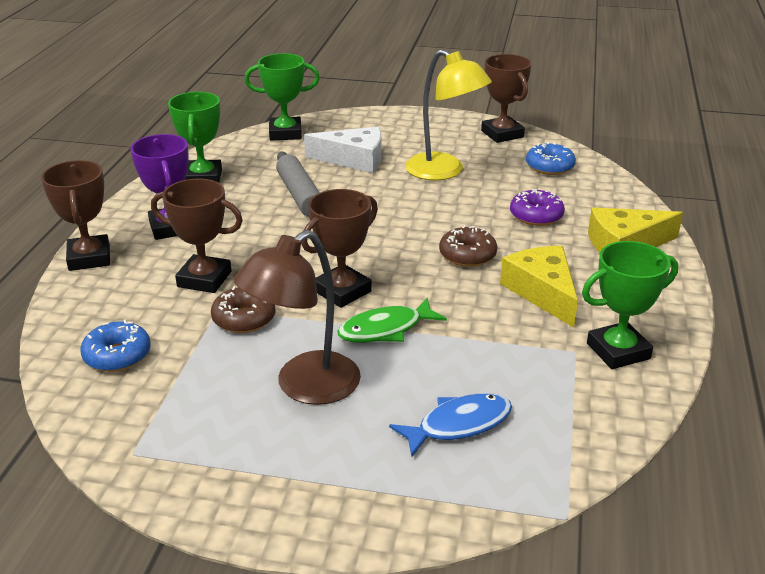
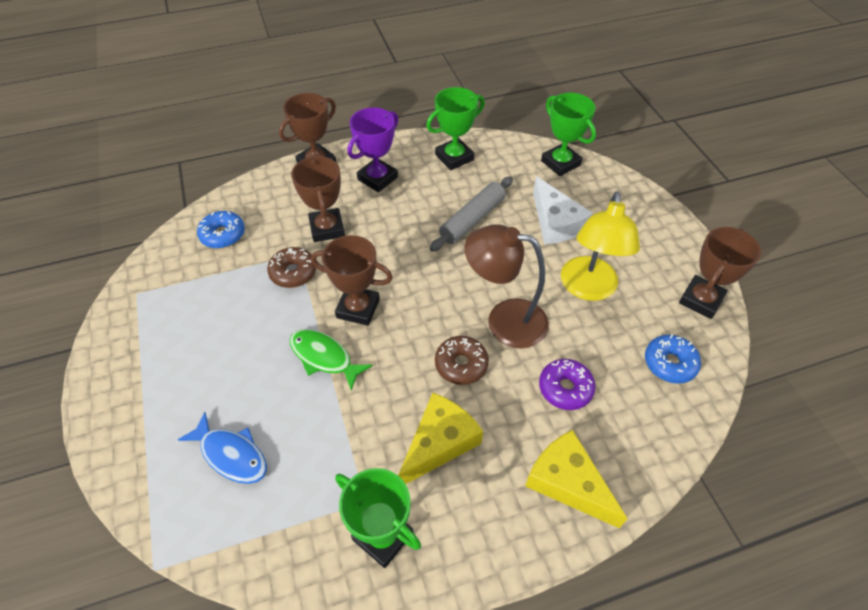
camera: 60 degrees right, 20 degrees up
(304, 387) = (234, 343): brown lamp -> brown lamp (504, 320)

